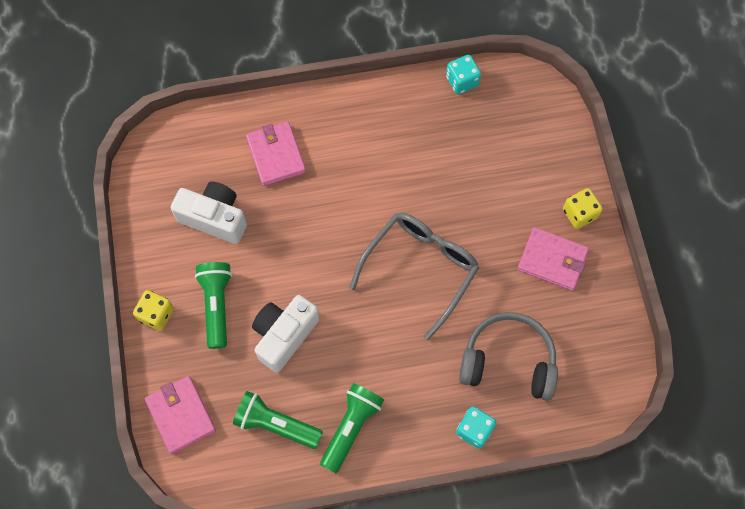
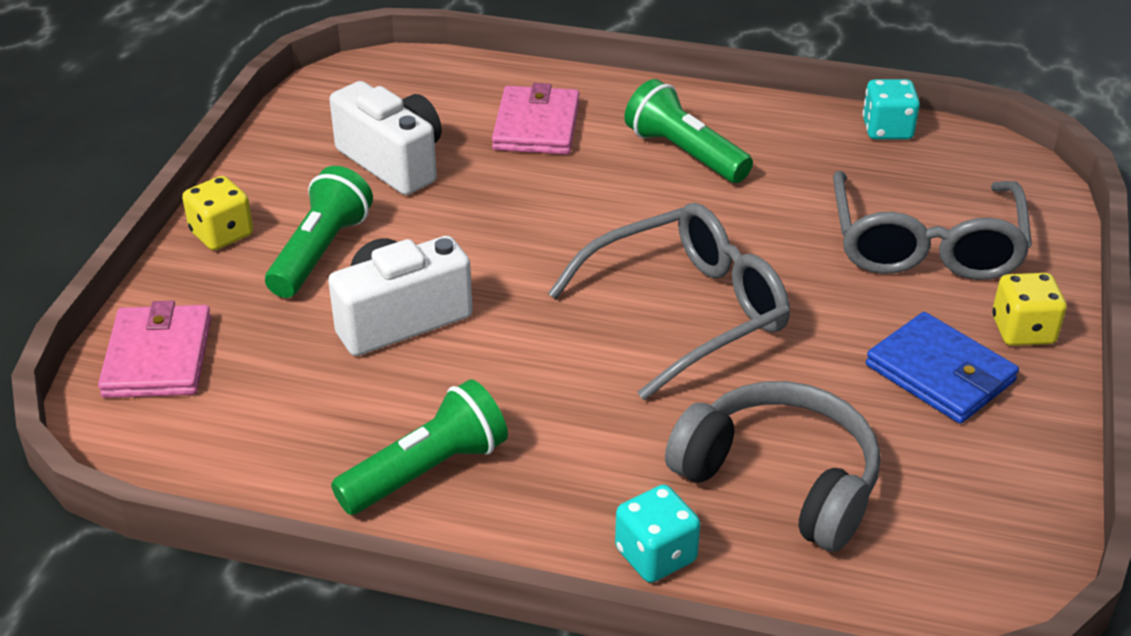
camera: 25 degrees right, 30 degrees down
(276, 424) = (300, 421): green flashlight -> green flashlight (684, 153)
(514, 169) = (925, 245): none -> grey glasses
(552, 260) = (940, 373): pink wallet -> blue wallet

